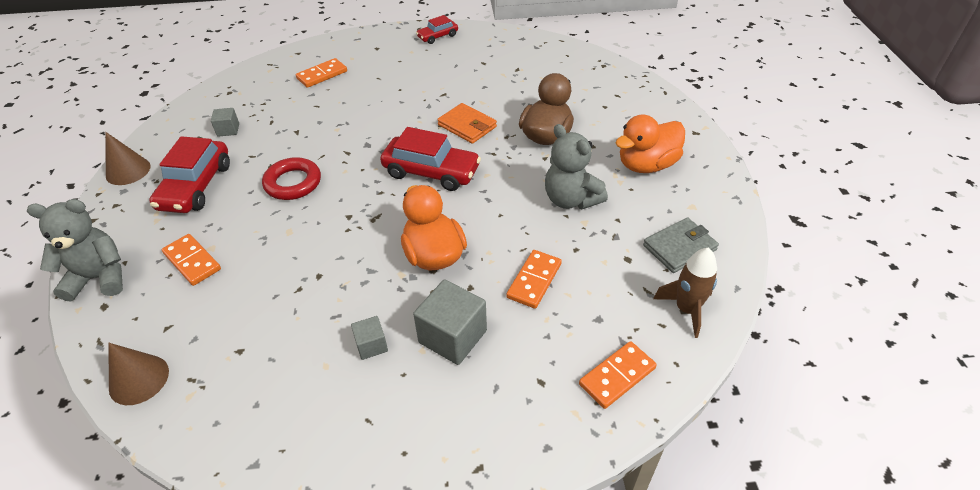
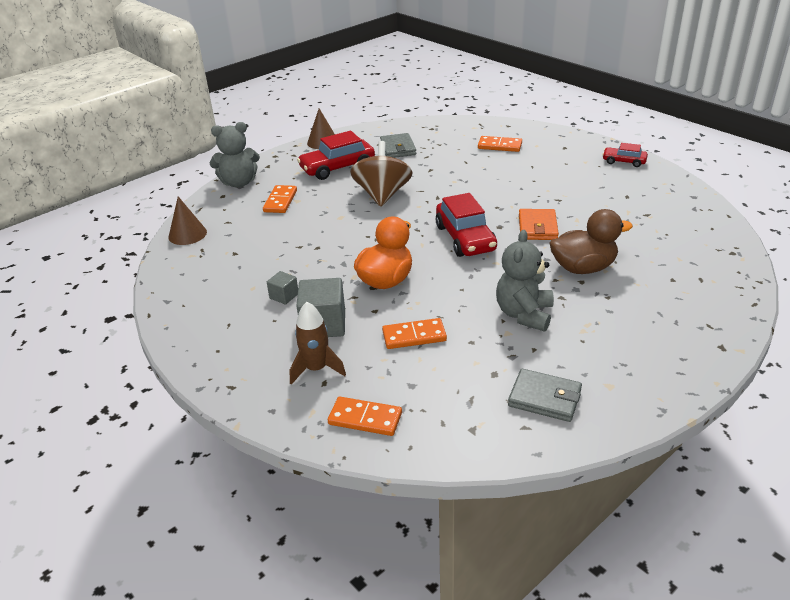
camera: 55 degrees right, 10 degrees down
(99, 278) = (239, 183): grey teddy bear -> grey teddy bear turned 120 degrees clockwise
(228, 130) = (398, 148): grey cube -> grey wallet
(293, 183) = (382, 195): red ring -> brown spinning top
(646, 165) = (627, 336): orange duck -> none
(686, 309) = (475, 430): brown rocket -> brown rocket (316, 369)

